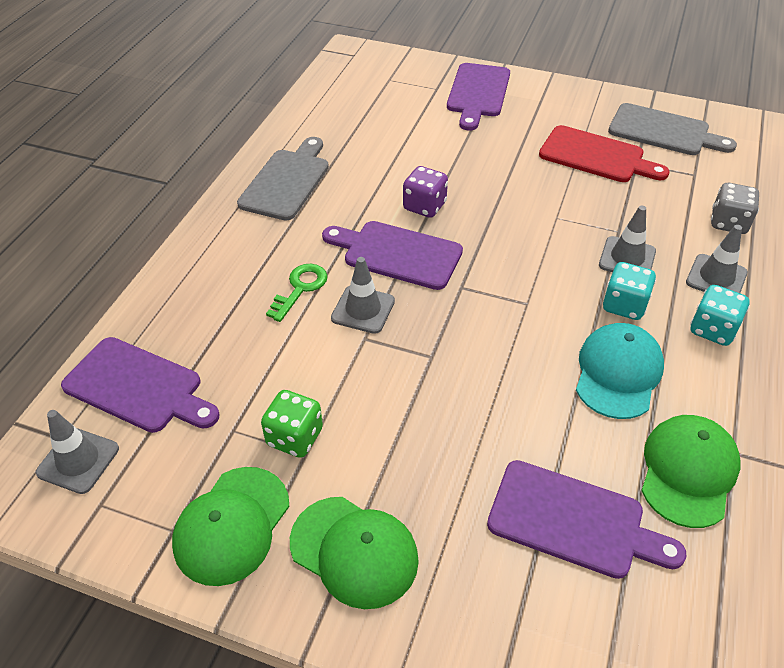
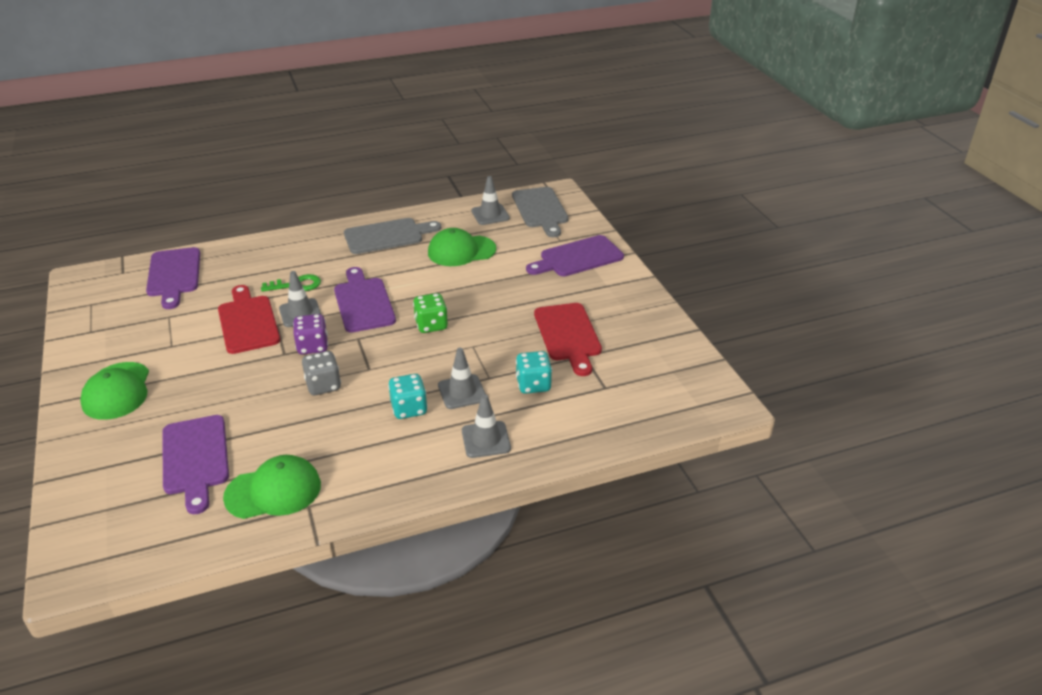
camera: 50 degrees right, 10 degrees down
(78, 460) = (112, 284): grey traffic cone -> grey traffic cone (490, 214)
(232, 525) = (106, 346): green cap -> green cap (461, 251)
(294, 437) = (179, 337): green dice -> green dice (431, 325)
(331, 360) = (248, 322): none -> red cutting board
(424, 206) = (422, 292): purple dice -> purple dice (312, 346)
(618, 373) = (338, 430): turquoise cap -> none
(663, 131) = (644, 353): grey cutting board -> grey cutting board (540, 210)
(712, 330) = (424, 457): turquoise dice -> turquoise dice (533, 385)
(728, 223) = (561, 424): grey dice -> grey dice (323, 385)

